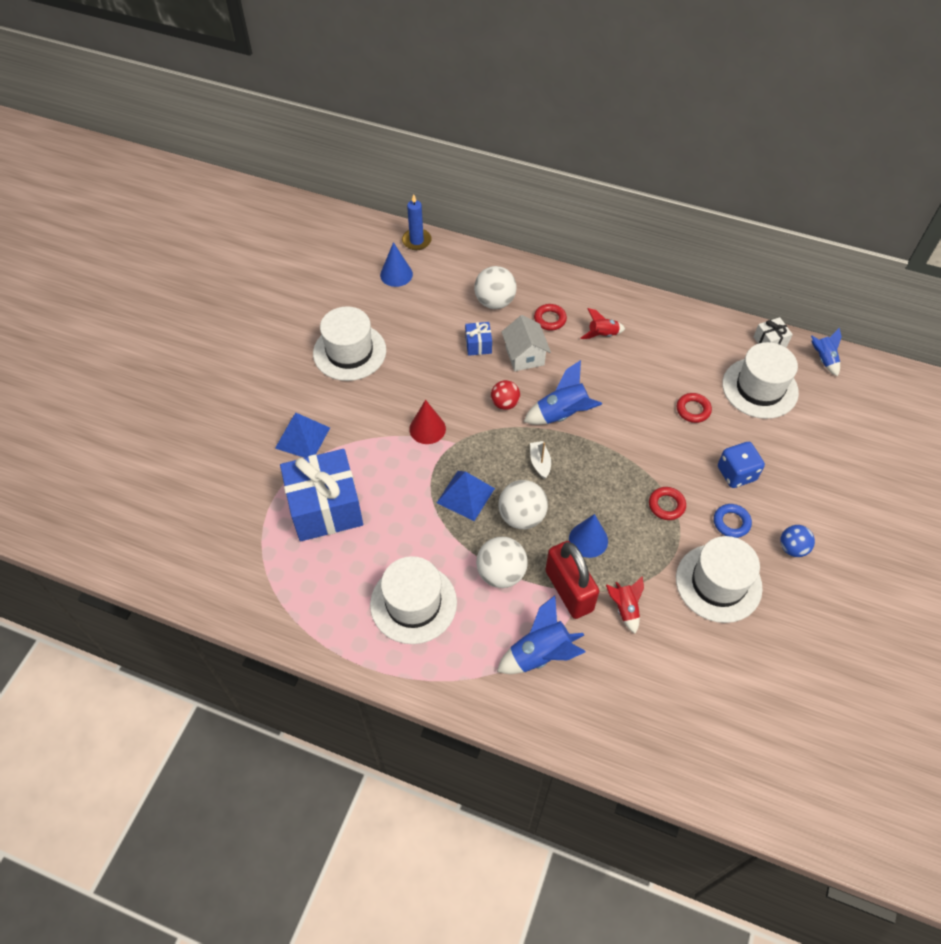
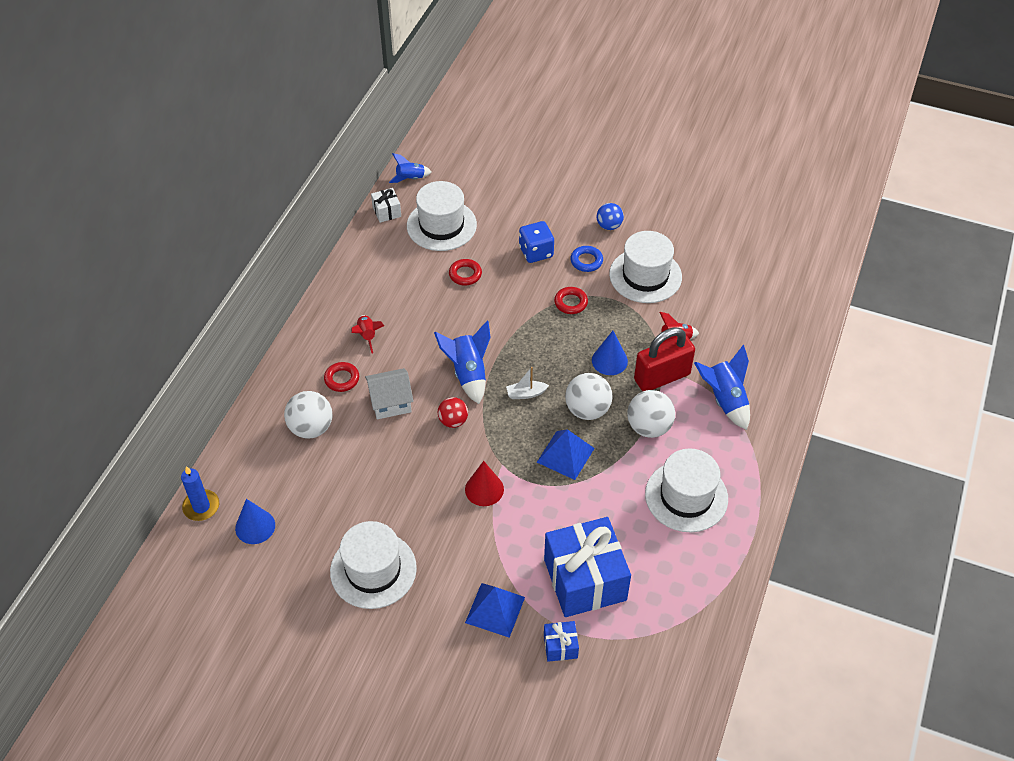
camera: 90 degrees left, 5 degrees down
(478, 345) = (372, 443): blue gift -> blue gift (560, 646)

